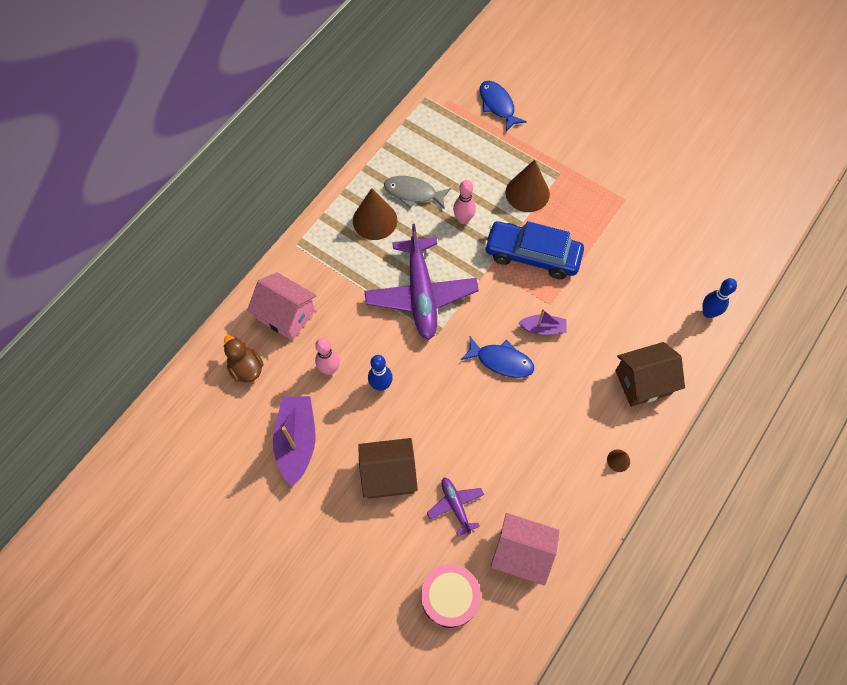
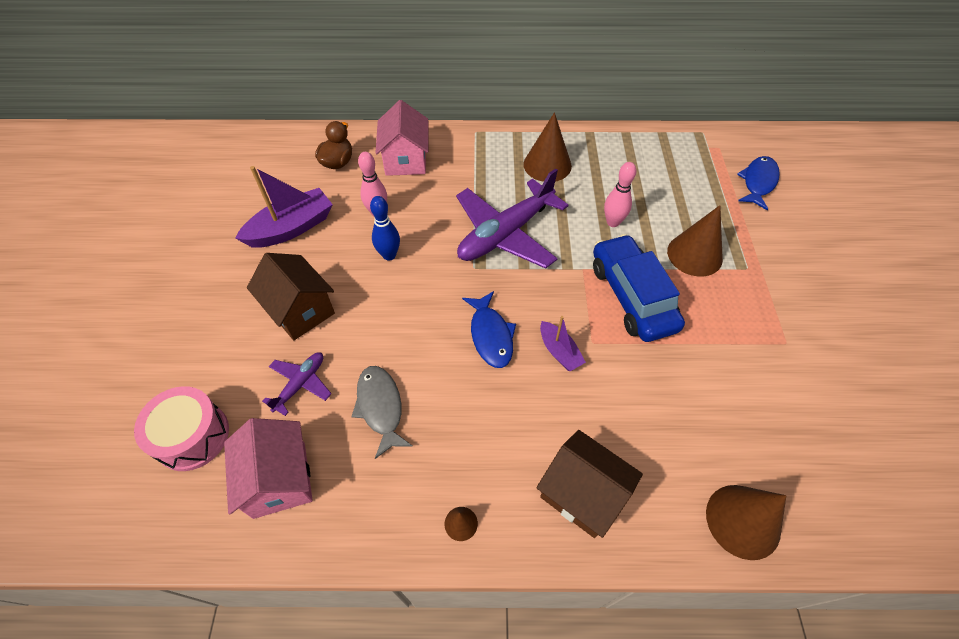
camera: 55 degrees right, 10 degrees down
(413, 193) = (600, 175): grey fish -> grey fish (380, 407)
(708, 313) = (743, 521): blue bowling pin -> brown cone

